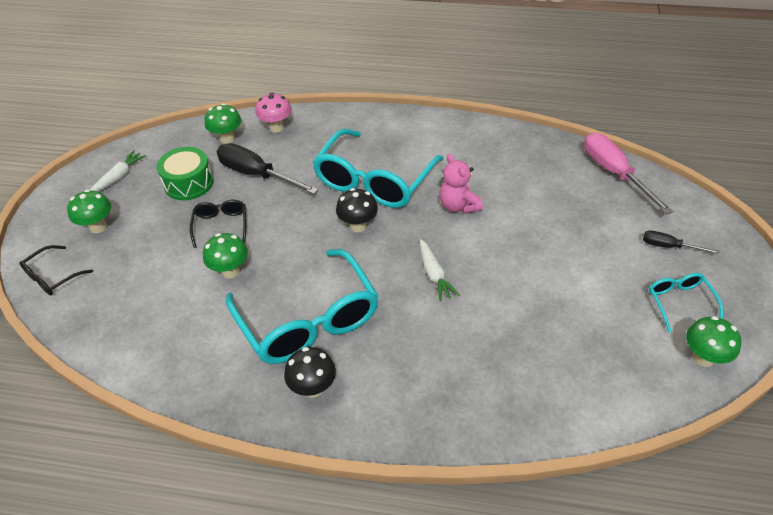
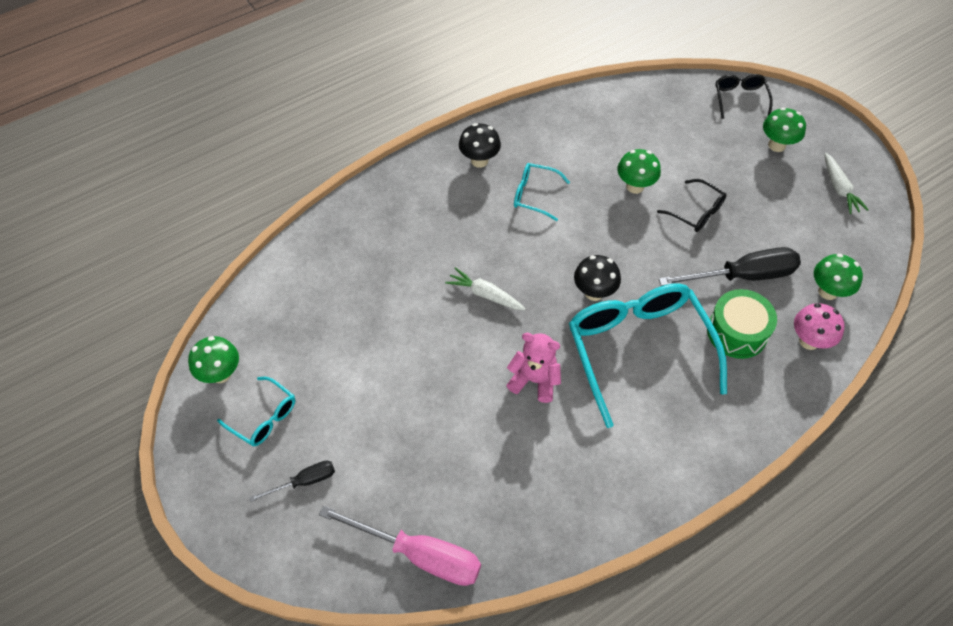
camera: 135 degrees right, 10 degrees up
(189, 183) = (780, 225): green drum -> green drum (737, 332)
(309, 321) = (534, 195): turquoise glasses -> turquoise glasses, size x0.47

